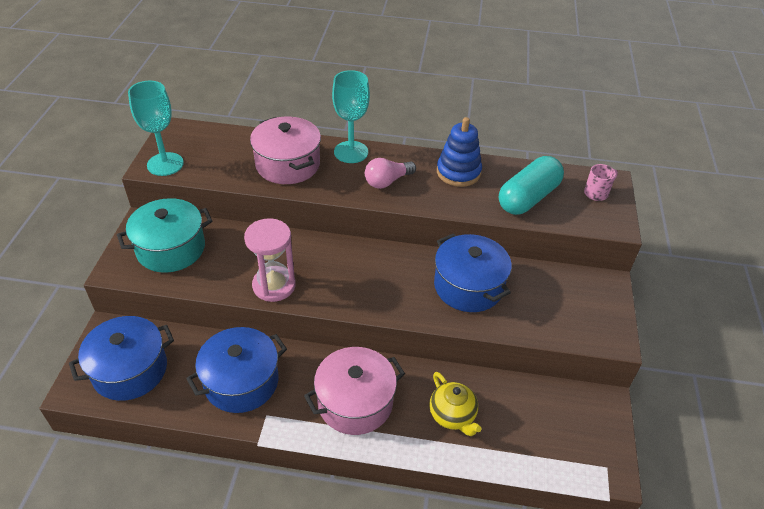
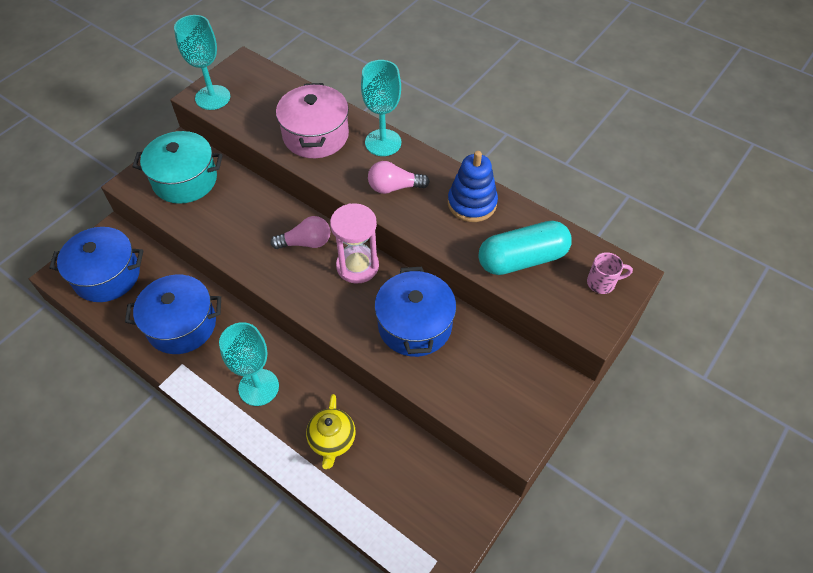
camera: 30 degrees right, 10 degrees up
(274, 285) = (244, 250): pink hourglass -> pink hourglass (357, 266)
(327, 259) = (306, 242): none -> pink light bulb
(355, 402) = (258, 387): pink pot -> turquoise goblet

